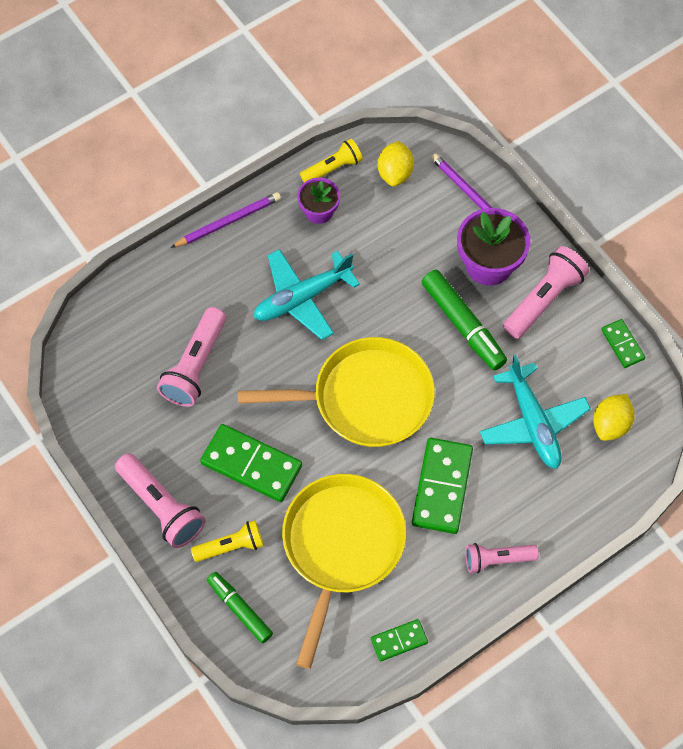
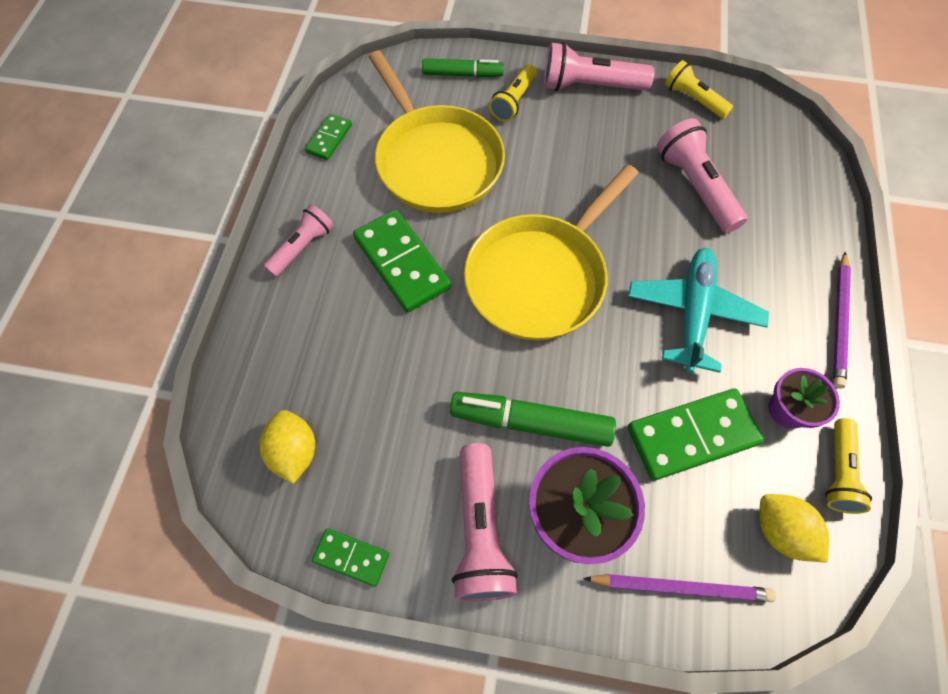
camera: 135 degrees right, 0 degrees up
(106, 426) = (693, 99): none -> yellow flashlight
(251, 464) = (565, 158): green domino -> green domino (692, 435)
(533, 423) = (373, 385): turquoise plane -> none

